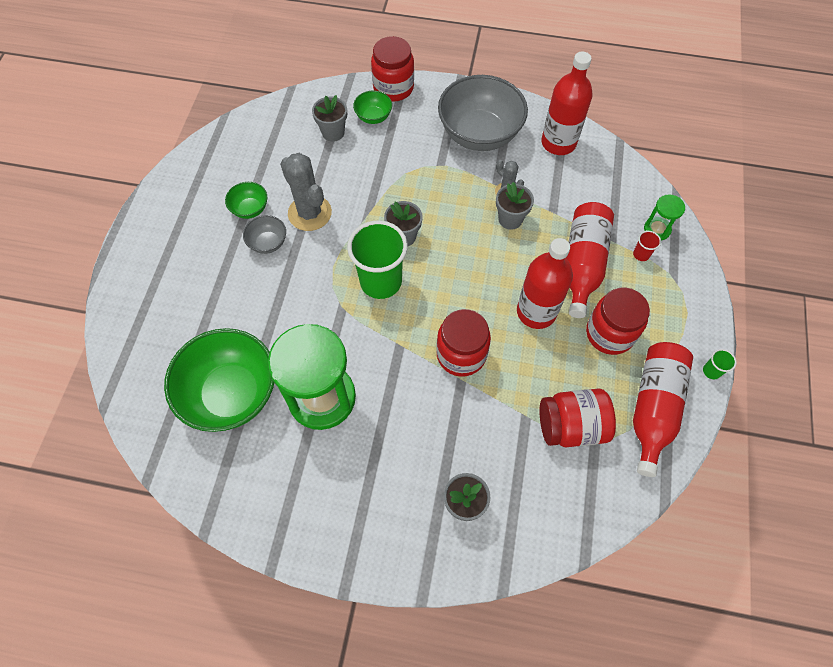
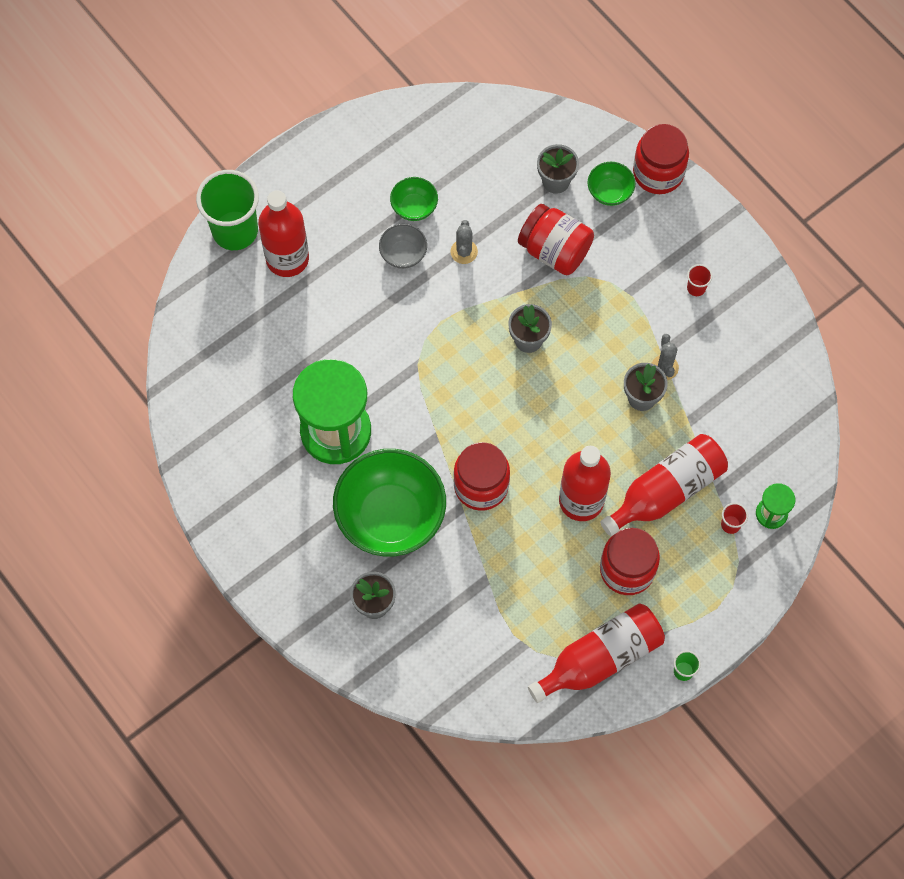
camera: 40 degrees right, 5 degrees up
(231, 393) = (267, 371): green bowl -> green bowl (390, 516)
(310, 213) = (464, 252): grey cactus -> grey cactus, size x0.54
(381, 282) = (470, 367): green cup -> green cup (235, 231)
(479, 134) = (696, 288): grey bowl -> red cup
(558, 143) = (766, 355): red bottle -> red bottle (287, 258)
(571, 426) = (516, 616): red jar -> red jar (554, 250)

